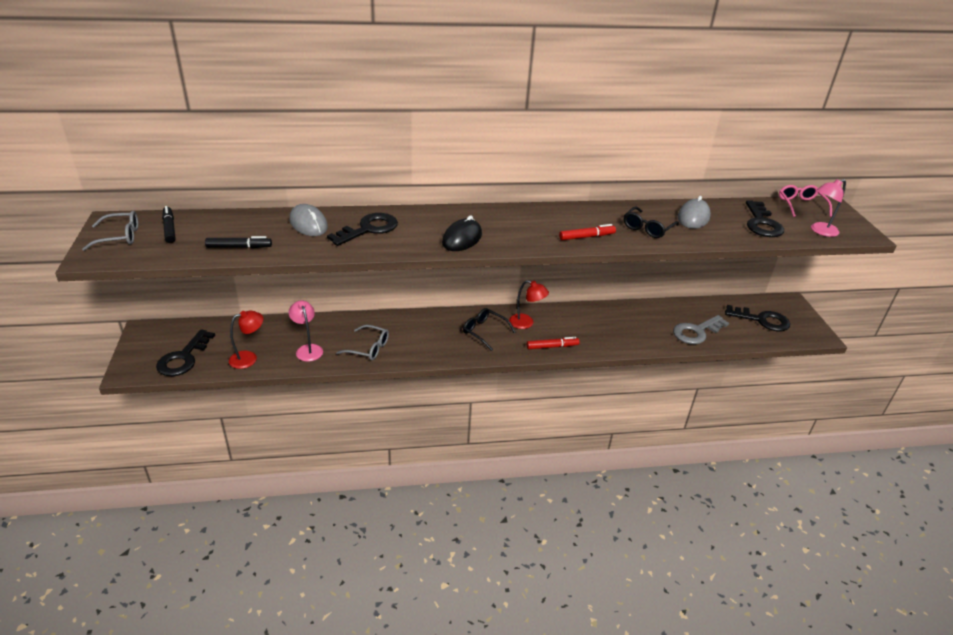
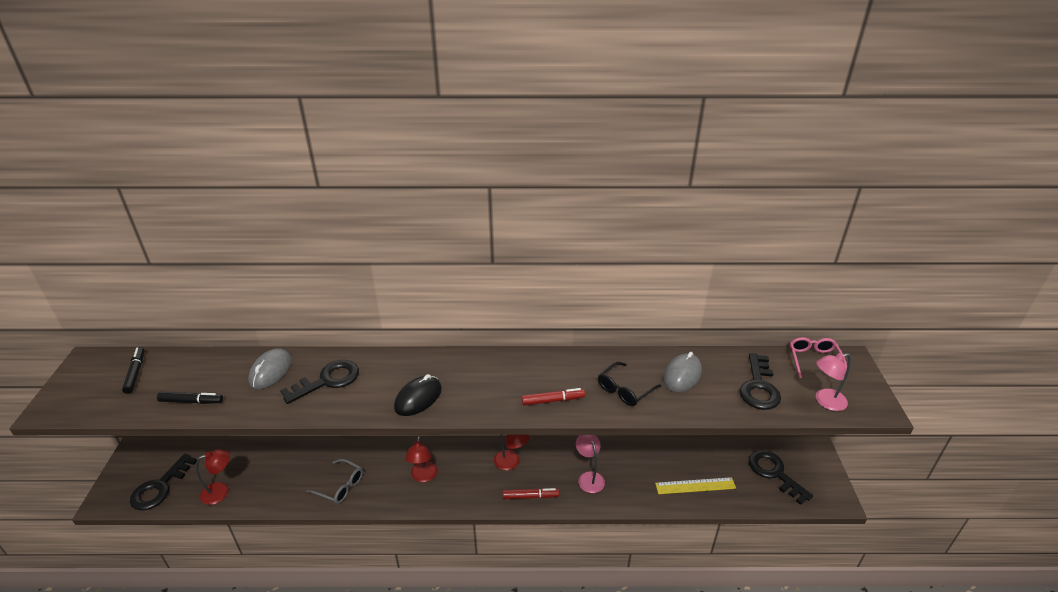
camera: 10 degrees right, 0 degrees up
(120, 237) = (85, 382): grey glasses -> none
(308, 224) = (270, 371): grey mouse -> grey mouse turned 45 degrees clockwise
(308, 349) = (280, 484): pink lamp -> pink lamp (589, 477)
(446, 337) = (423, 476): none -> red lamp
(484, 331) = (464, 471): black glasses -> none
(696, 332) = (695, 486): grey key -> yellow ruler
(761, 320) = (774, 473): black key -> black key turned 150 degrees counterclockwise

